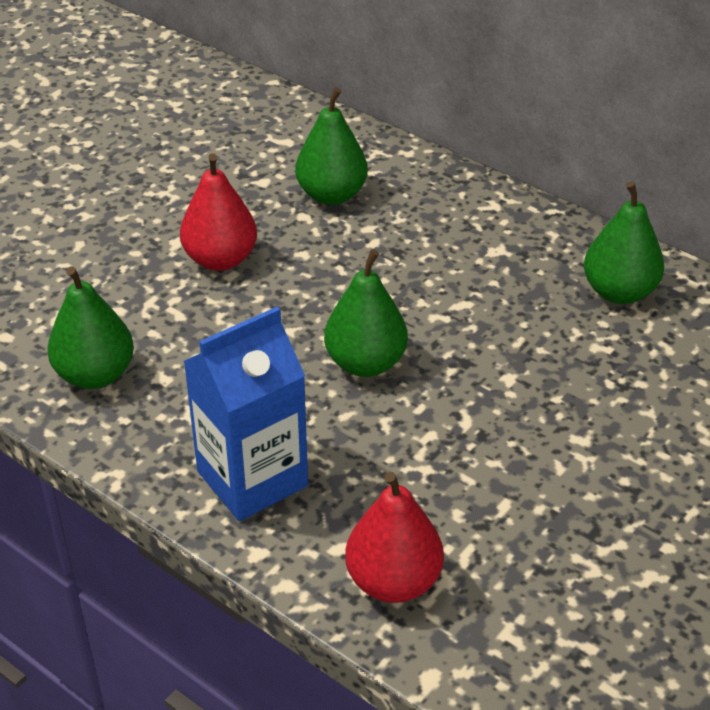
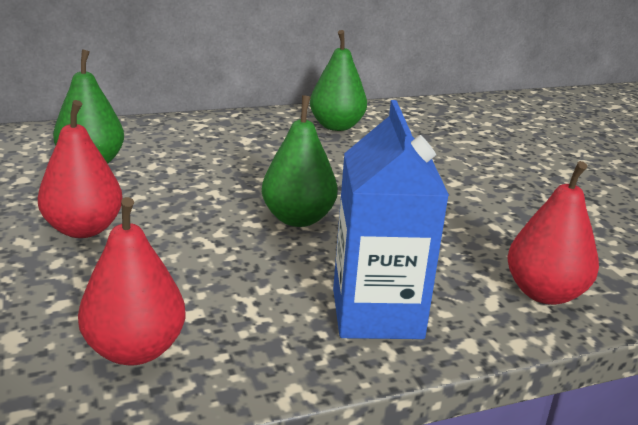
camera: 60 degrees left, 15 degrees down
(95, 375) = (135, 350): green pear -> red pear

